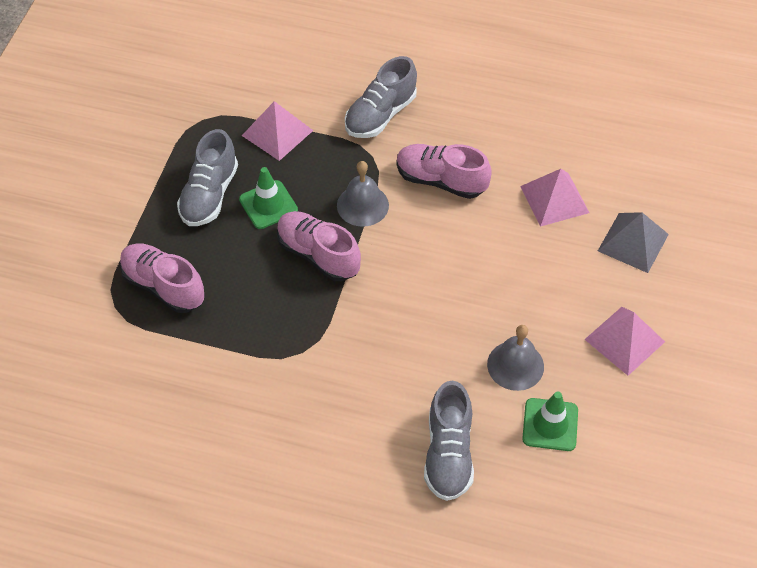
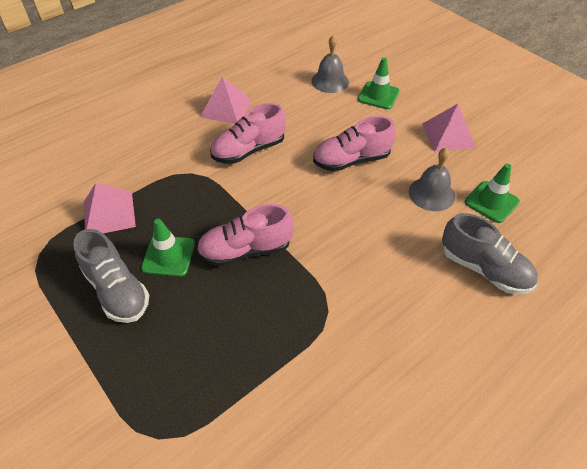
camera: 55 degrees left, 5 degrees down
(163, 286) = (174, 380): pink shoe -> pink shoe (351, 160)
(362, 205) = (227, 200): grey bell -> grey bell (330, 81)
(380, 115) = (161, 150): grey shoe -> none
(554, 199) = (316, 109): pink pyramid -> pink pyramid (226, 108)
(633, 242) = (378, 95): grey pyramid -> green traffic cone

